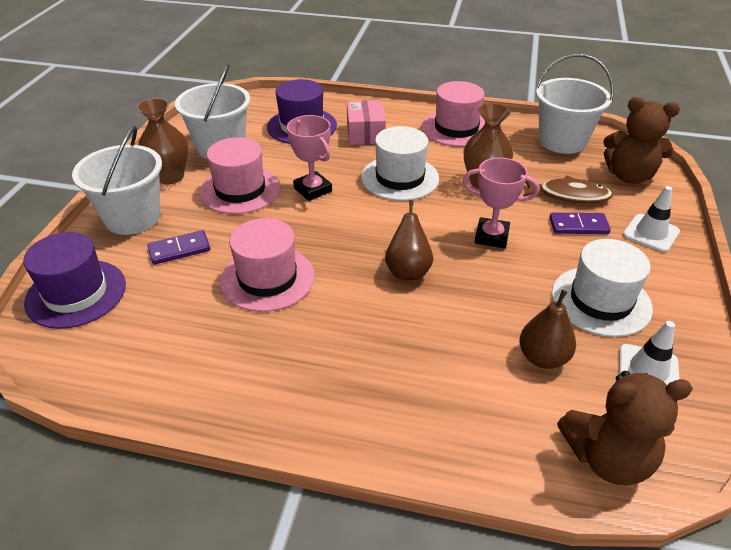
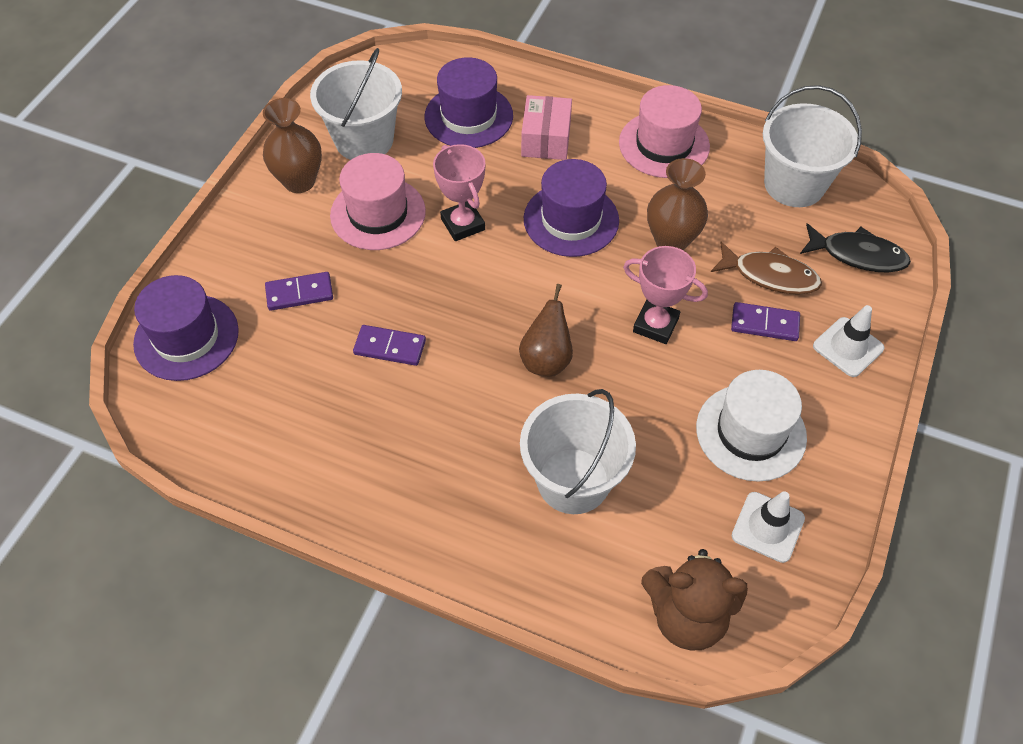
camera: 10 degrees right, 15 degrees up
(132, 217) = (252, 239): white bucket -> white bucket (573, 481)
(267, 278) = (390, 347): pink hat -> purple domino
(400, 178) = (571, 219): white hat -> purple hat
(543, 358) = (661, 494): brown pear -> none
(629, 176) = (858, 255): brown teddy bear -> black fish

